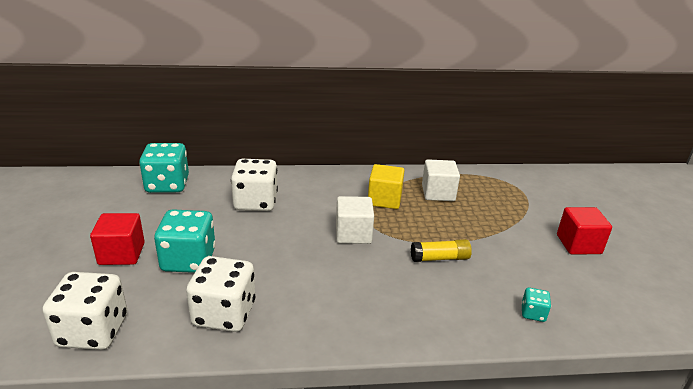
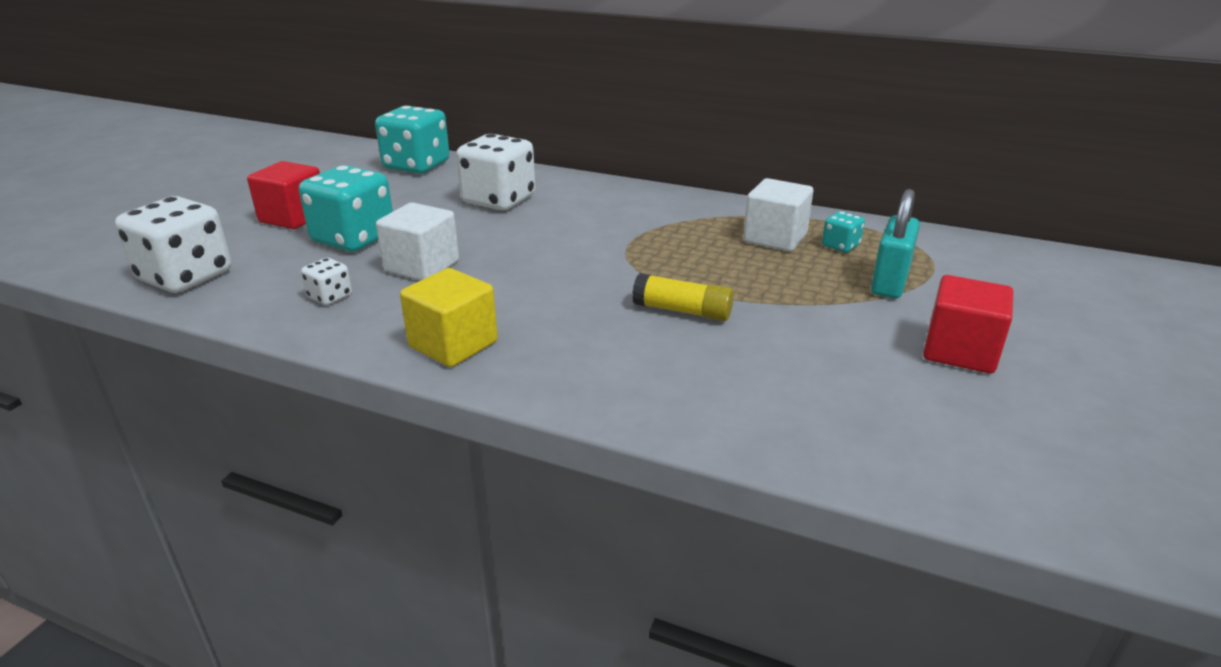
camera: 30 degrees right, 0 degrees up
(224, 314) = (330, 296): white dice -> white dice, size x0.47
(353, 234) = (586, 257): white cube -> white cube (422, 266)
(384, 199) = (679, 230): yellow cube -> yellow cube (453, 344)
(515, 209) = (889, 283): none -> turquoise padlock
(533, 313) = (756, 413): turquoise dice -> turquoise dice (840, 246)

